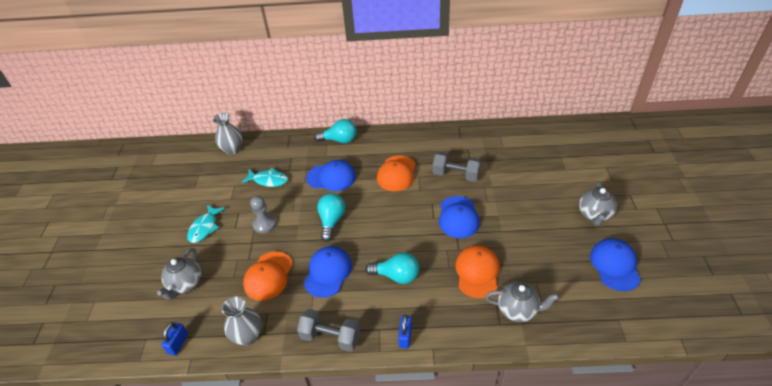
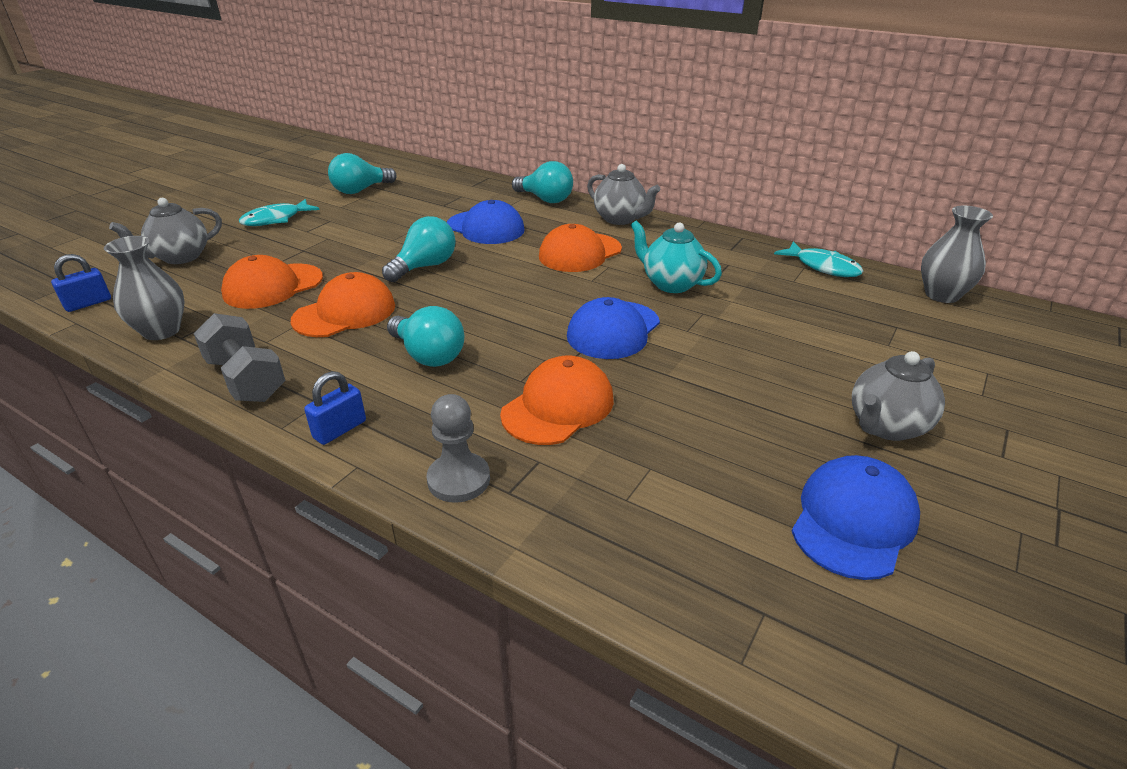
camera: 30 degrees right, 10 degrees down
(226, 180) = (360, 190): none -> turquoise light bulb
(232, 150) = (405, 170): grey vase -> grey vase (941, 295)
(264, 224) = (342, 240): grey pawn -> grey pawn (459, 479)
(268, 180) = (406, 205): turquoise fish -> turquoise fish (823, 267)
(328, 272) = (345, 313): blue cap -> orange cap
(456, 175) = (671, 284): grey dumbbell -> turquoise teapot
(518, 310) = (565, 489): grey teapot -> grey teapot (620, 219)

